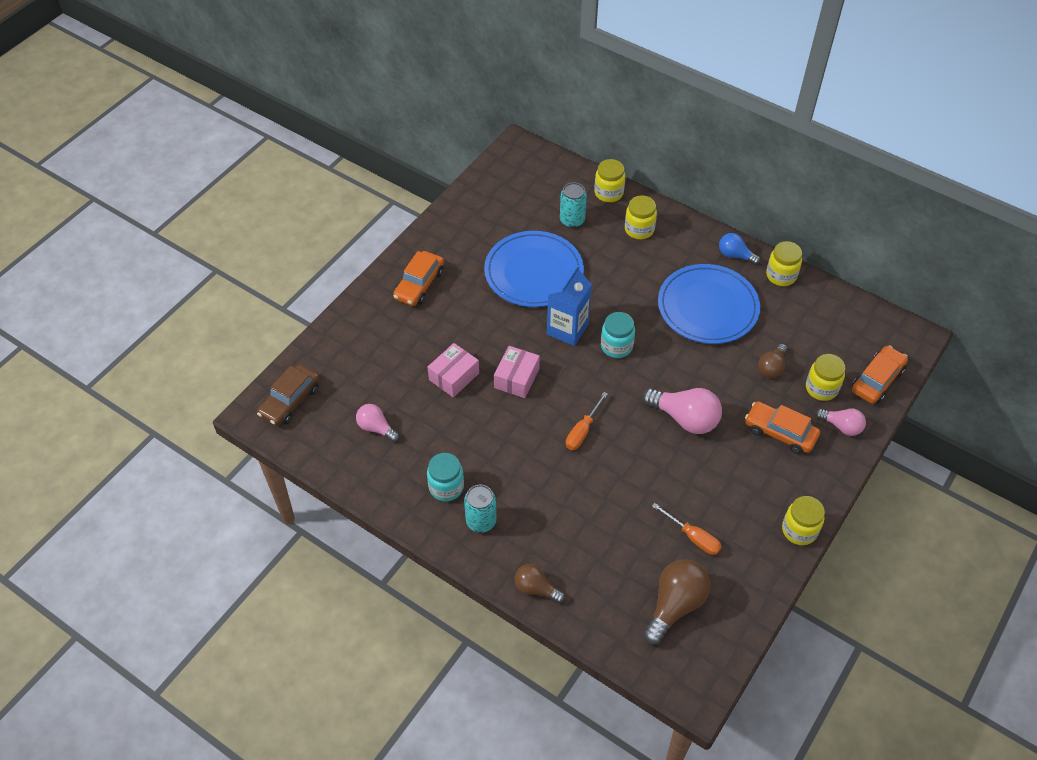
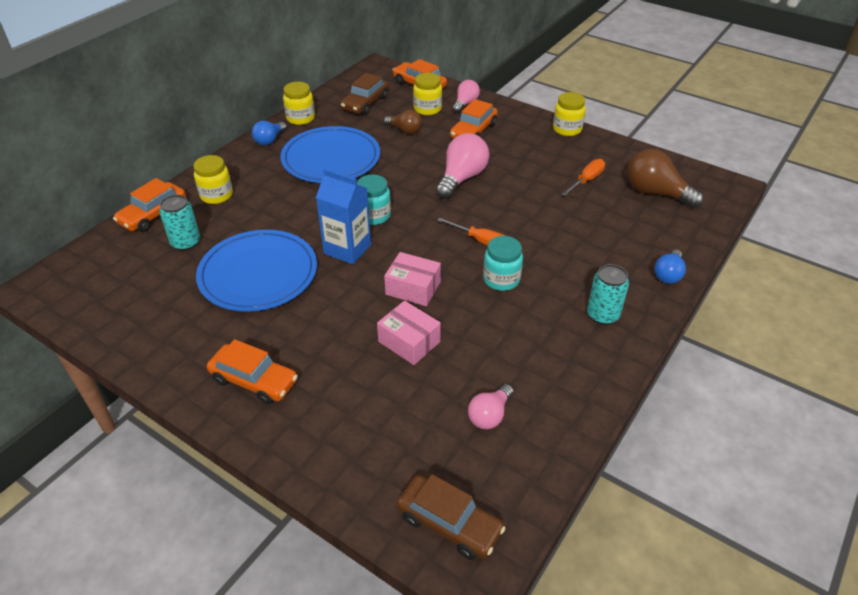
camera: 90 degrees left, 10 degrees down
(446, 487) = (565, 344): turquoise jar -> turquoise jar (501, 279)
(536, 589) = (668, 274): brown light bulb -> blue light bulb
(608, 193) = (153, 214): yellow jar -> orange car
(823, 329) = (365, 103): none -> brown car

